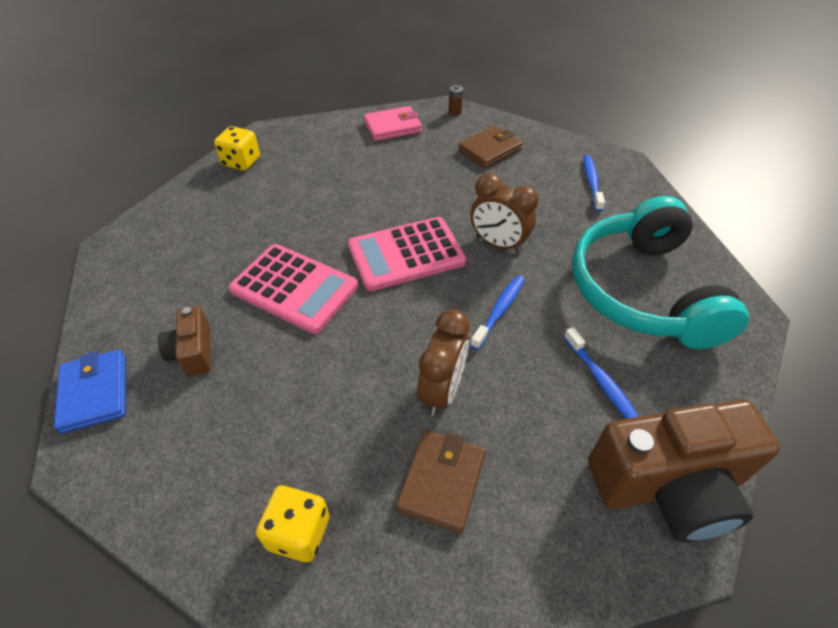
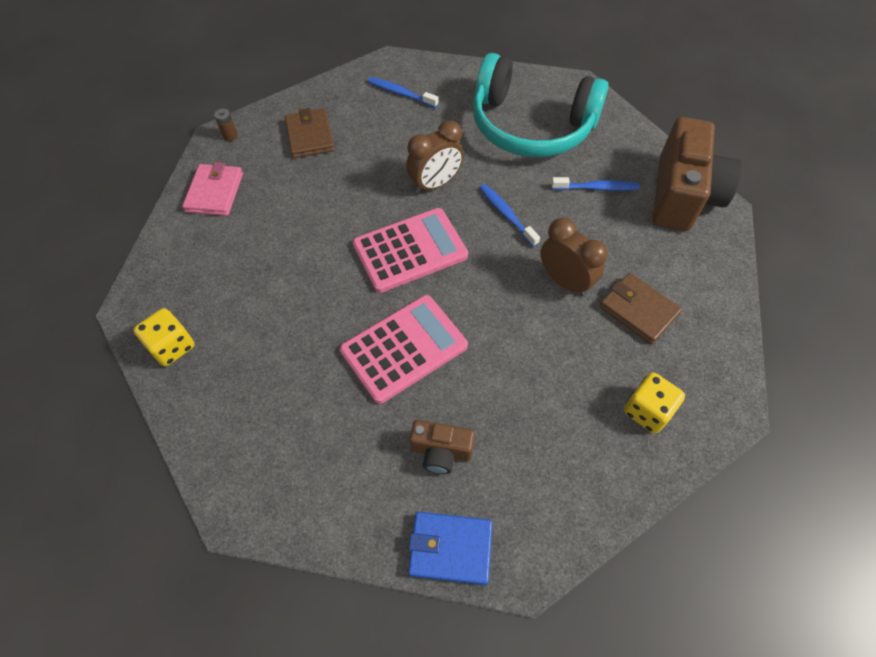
camera: 65 degrees left, 10 degrees up
(406, 254) = (410, 250): pink calculator -> pink calculator turned 120 degrees counterclockwise

